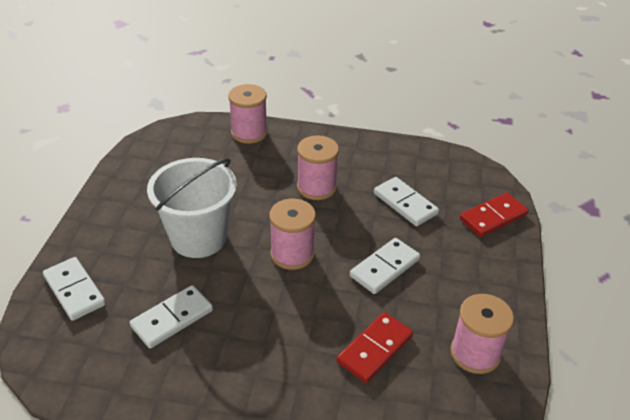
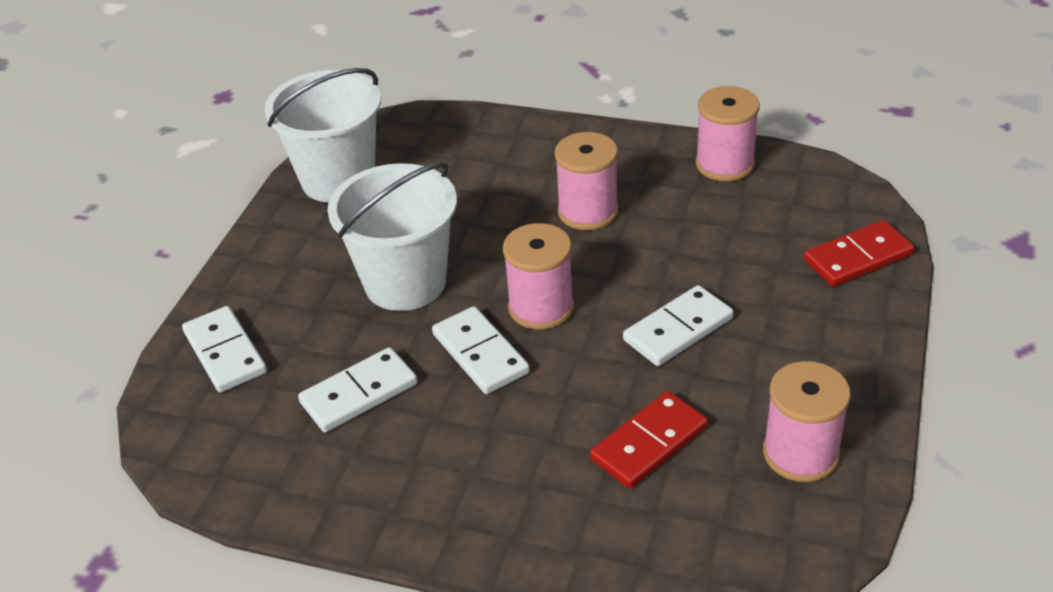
camera: 10 degrees right, 0 degrees up
(147, 165) = (338, 179): none -> white bucket
(249, 133) = (493, 131): pink spool -> pink spool (724, 164)
(405, 204) = (721, 236): white domino -> white domino (480, 354)

